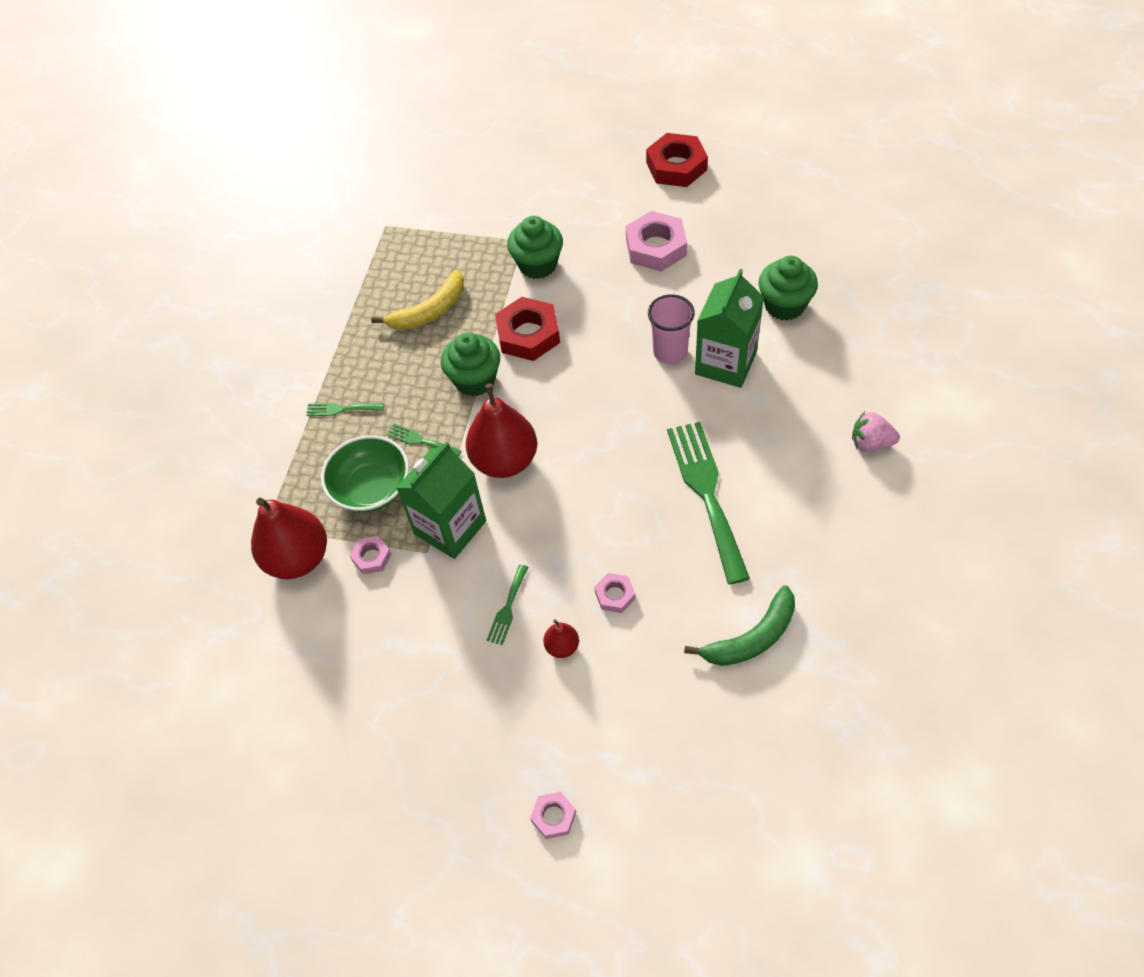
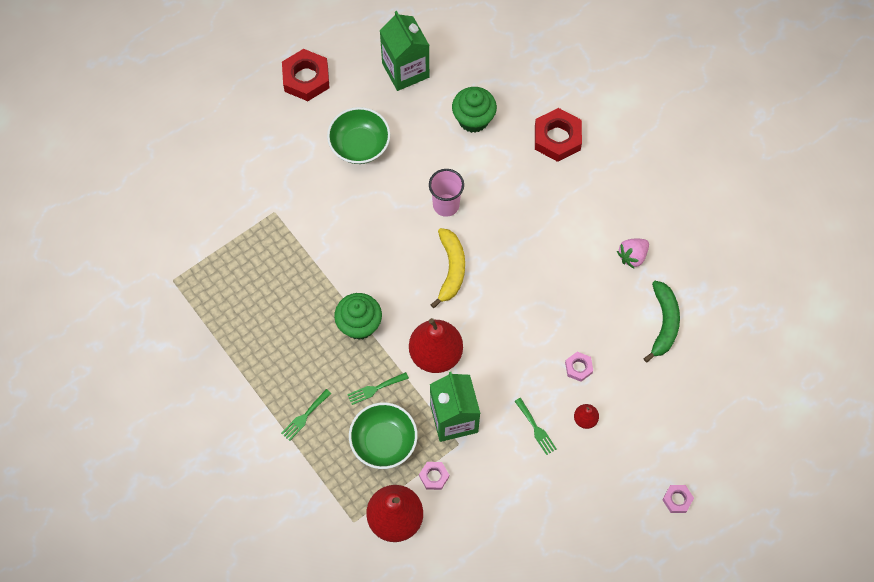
camera: 55 degrees left, 10 degrees up
(429, 311) = (276, 309): yellow banana -> yellow banana (451, 269)
(528, 334) = (354, 268): red nut -> red nut (557, 138)
(537, 265) = (304, 219): green cupcake -> none
(656, 247) = (359, 145): pink nut -> green bowl
(706, 493) = (558, 269): green fork -> none
(725, 363) = (483, 184): green carton -> green carton (405, 70)
(871, 443) = (605, 163): pink strawberry -> pink strawberry (632, 256)

